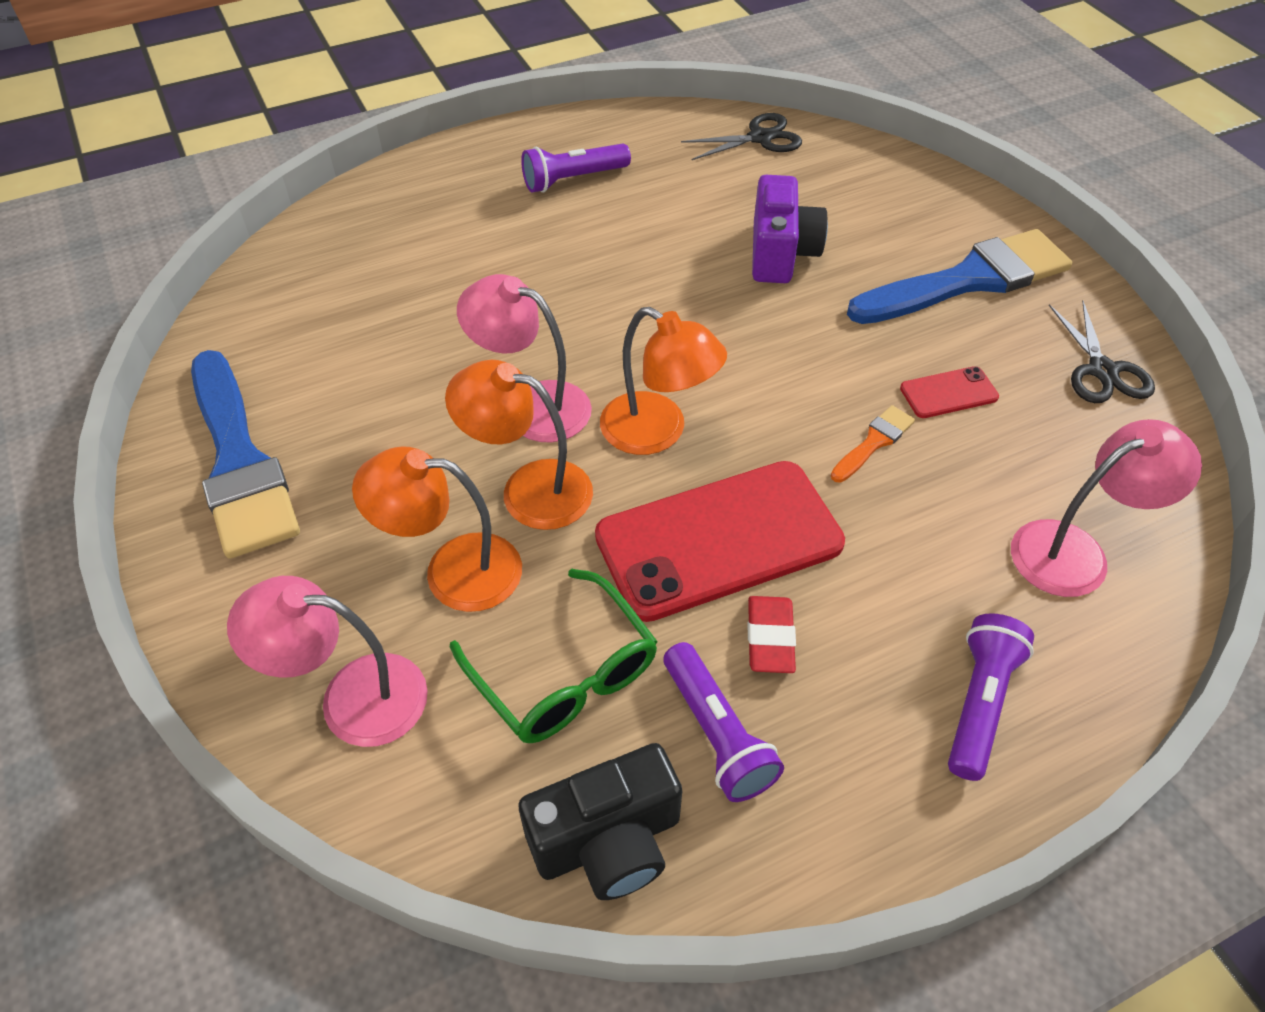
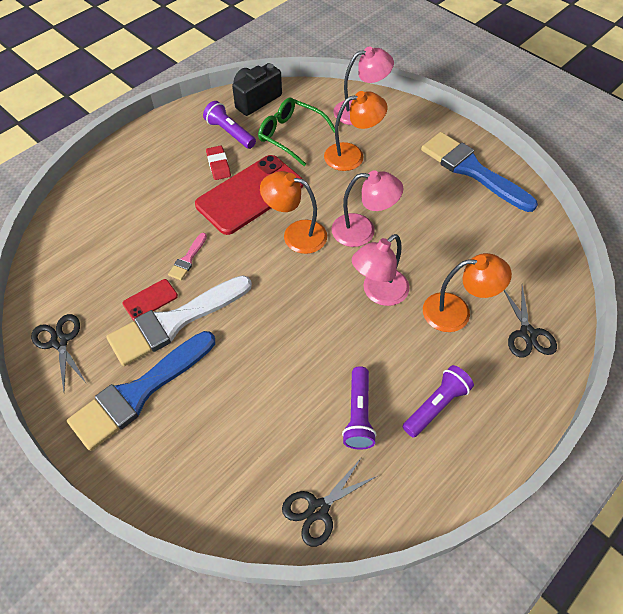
camera: 160 degrees right, 5 degrees up
(395, 213) = (527, 334): none -> black scissors
(529, 489) = (341, 193): orange lamp -> orange lamp (456, 312)
(781, 253) = (267, 377): purple camera -> none
(874, 442) = (188, 259): orange brush -> pink brush
(907, 351) = (175, 321): none -> white brush
(979, 703) = (135, 165): purple flashlight -> purple flashlight (358, 414)
(1075, 551) = (90, 232): pink lamp -> pink lamp (378, 293)

